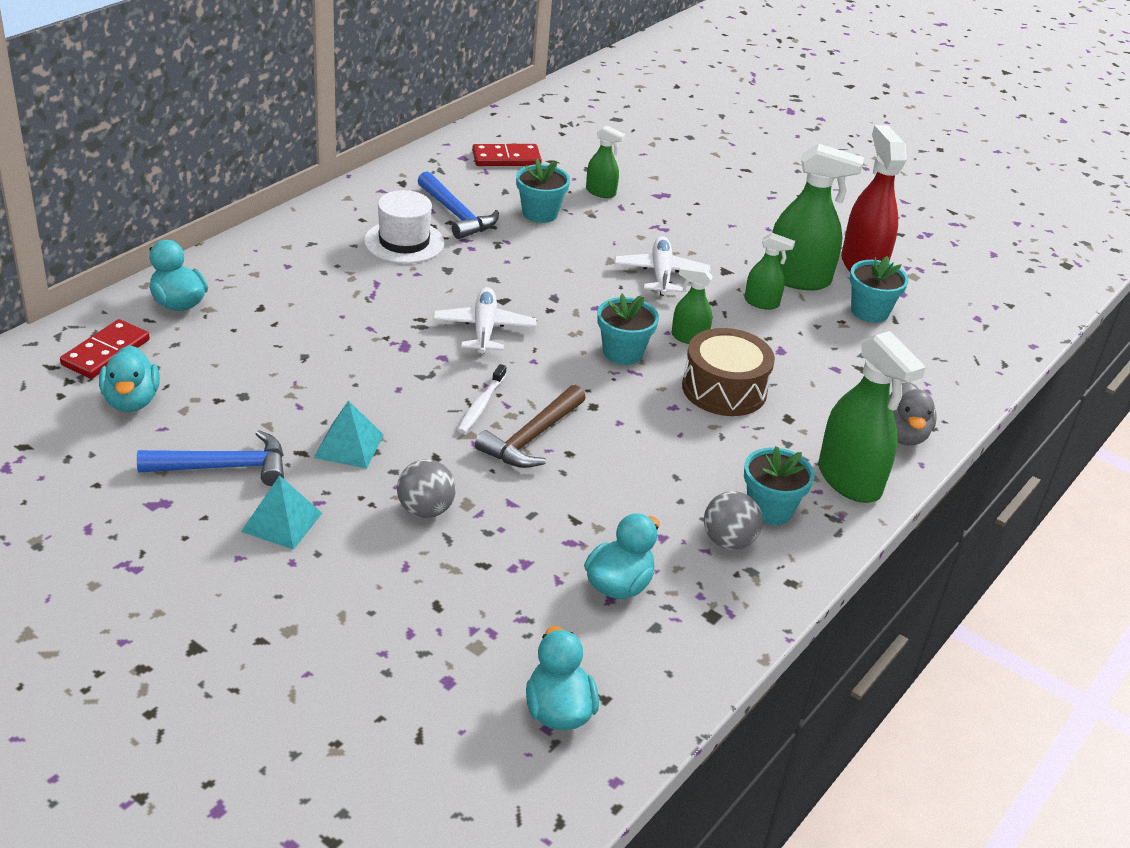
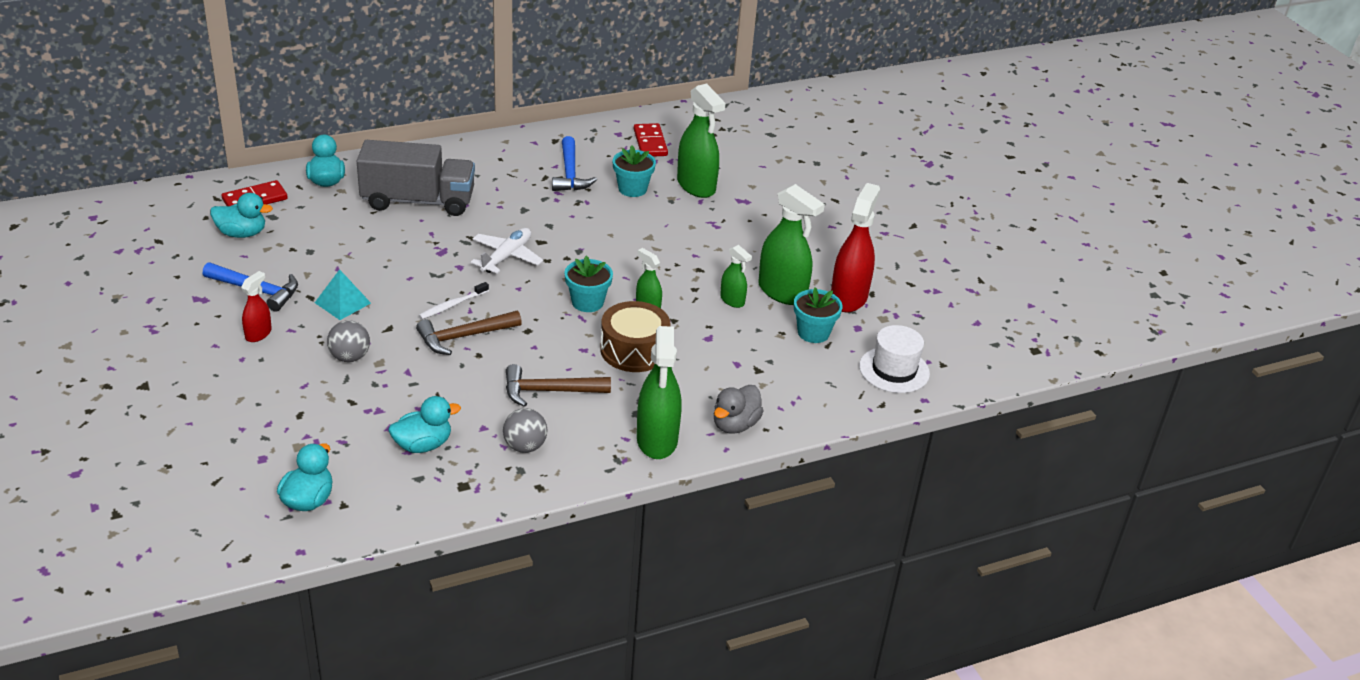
camera: 30 degrees right, 0 degrees up
(131, 401) = (242, 233): turquoise duck -> turquoise duck turned 105 degrees counterclockwise
(282, 522) = (258, 334): turquoise pyramid -> red spray bottle
(316, 295) = (418, 201): none -> grey truck
(404, 242) = (513, 182): white hat -> white hat (894, 370)
(506, 158) = (650, 142): red domino -> red domino turned 60 degrees clockwise
(601, 192) = (696, 186): green spray bottle -> green spray bottle, size x1.90
(661, 274) = (677, 257): white plane -> none
(687, 467) = (549, 391): none -> brown hammer
(770, 509) = (577, 437): turquoise flower pot -> none

